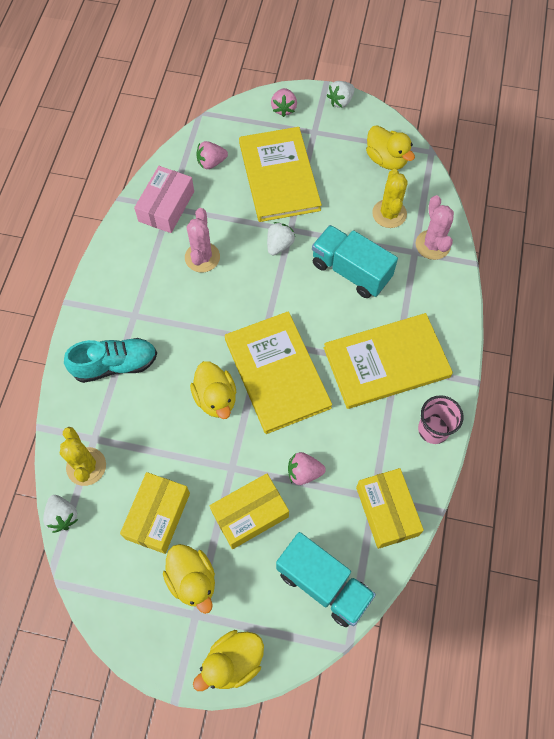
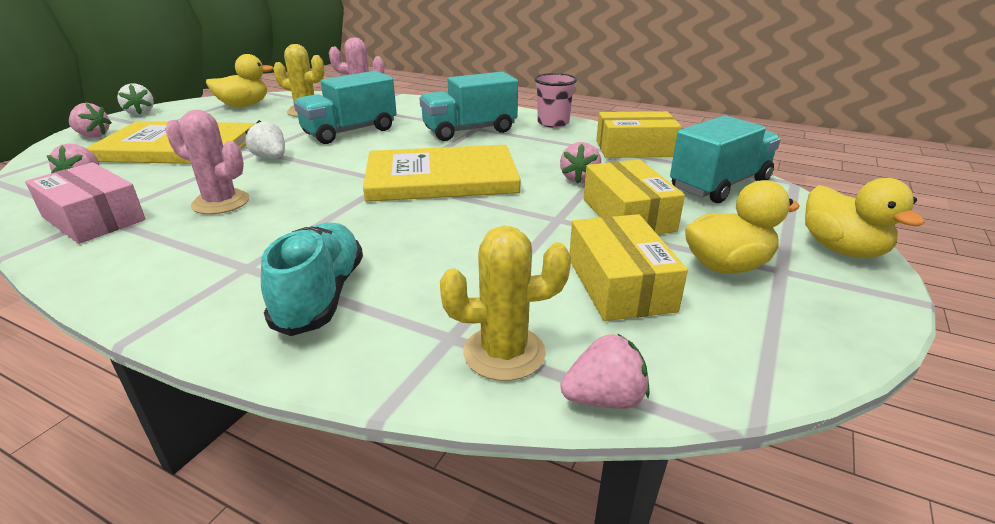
camera: 75 degrees left, 35 degrees down
(63, 516) = (604, 399): white strawberry -> pink strawberry
(158, 516) = (620, 284): yellow box -> yellow box turned 45 degrees clockwise
(216, 398) = (448, 218): yellow duck -> none
(386, 362) = (469, 130): yellow book -> turquoise truck

